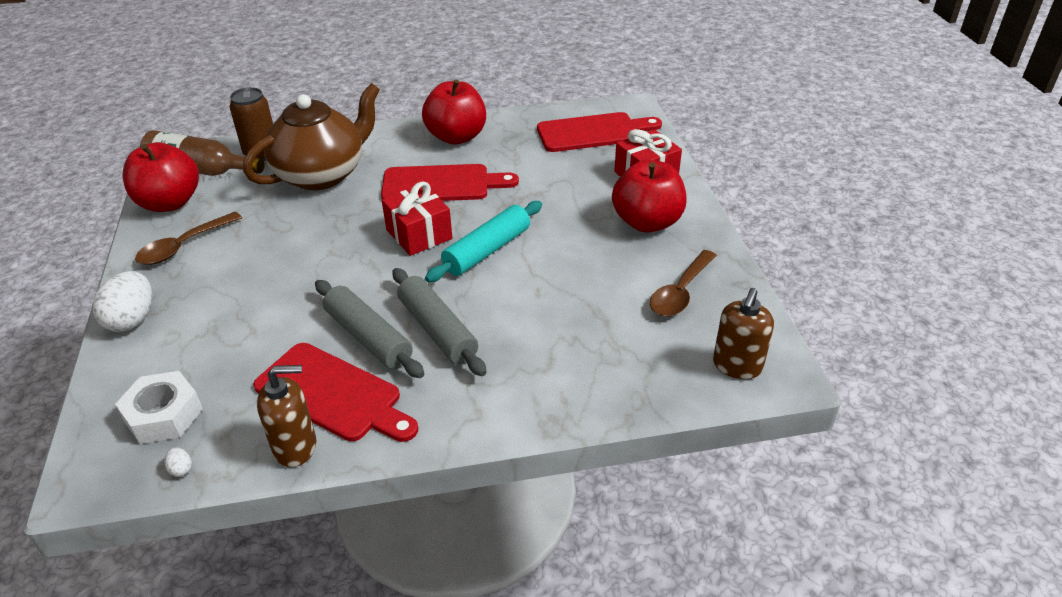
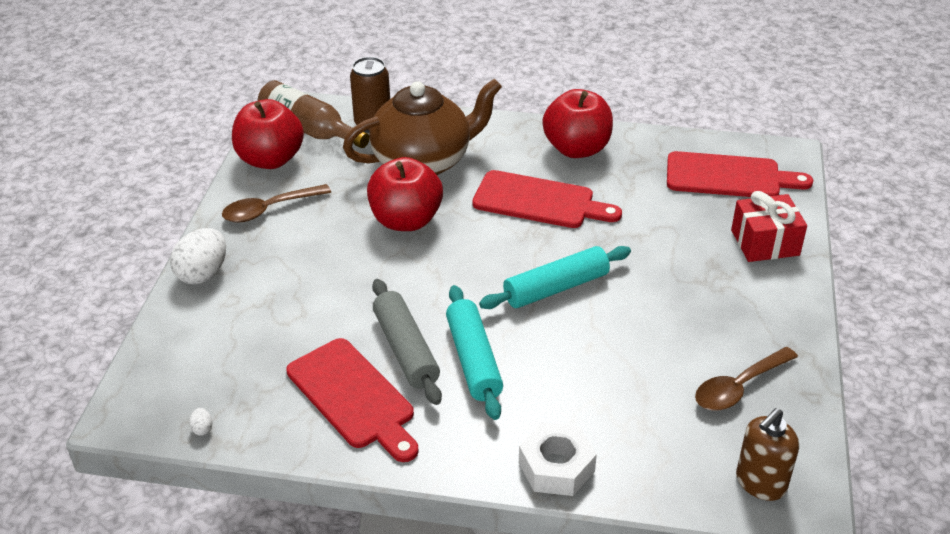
camera: 20 degrees right, 0 degrees up
(164, 415) = (203, 374): white nut -> white nut (556, 467)
(295, 447) = (304, 438): brown soap dispenser -> none
(419, 234) = (495, 252): red gift -> none
(437, 330) = (473, 360): grey rolling pin -> turquoise rolling pin
(647, 222) = (740, 298): red apple -> red apple (406, 220)

